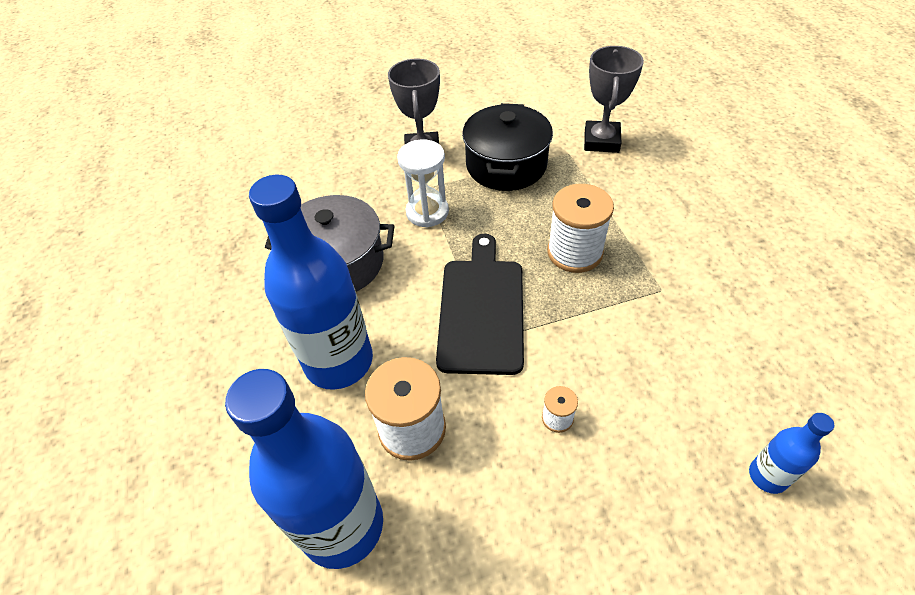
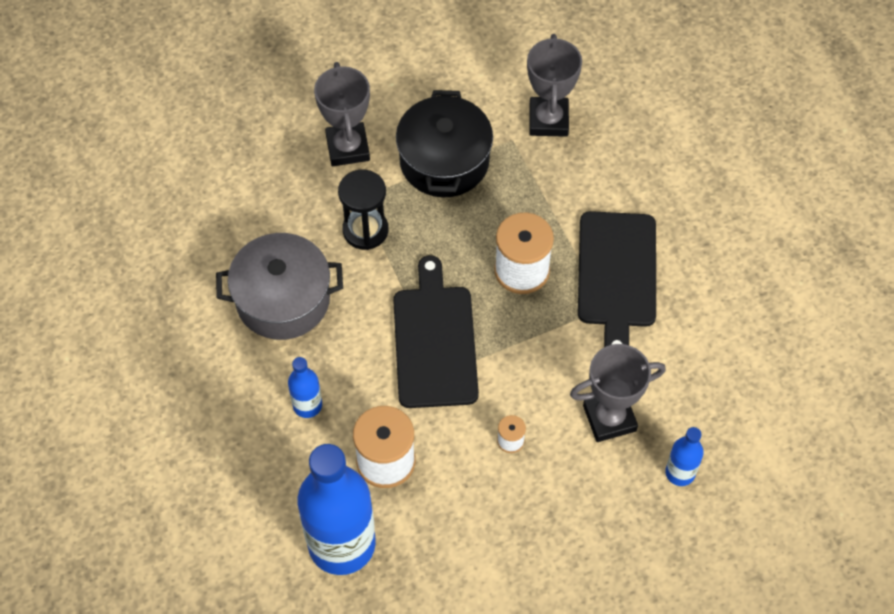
camera: 10 degrees left, 10 degrees up
(339, 361) = (307, 405): blue bottle -> blue bottle, size x0.46
(427, 212) = (365, 230): white hourglass -> black hourglass
(672, 262) = (617, 275): none -> black cutting board
(673, 403) = (609, 418): none -> grey trophy

